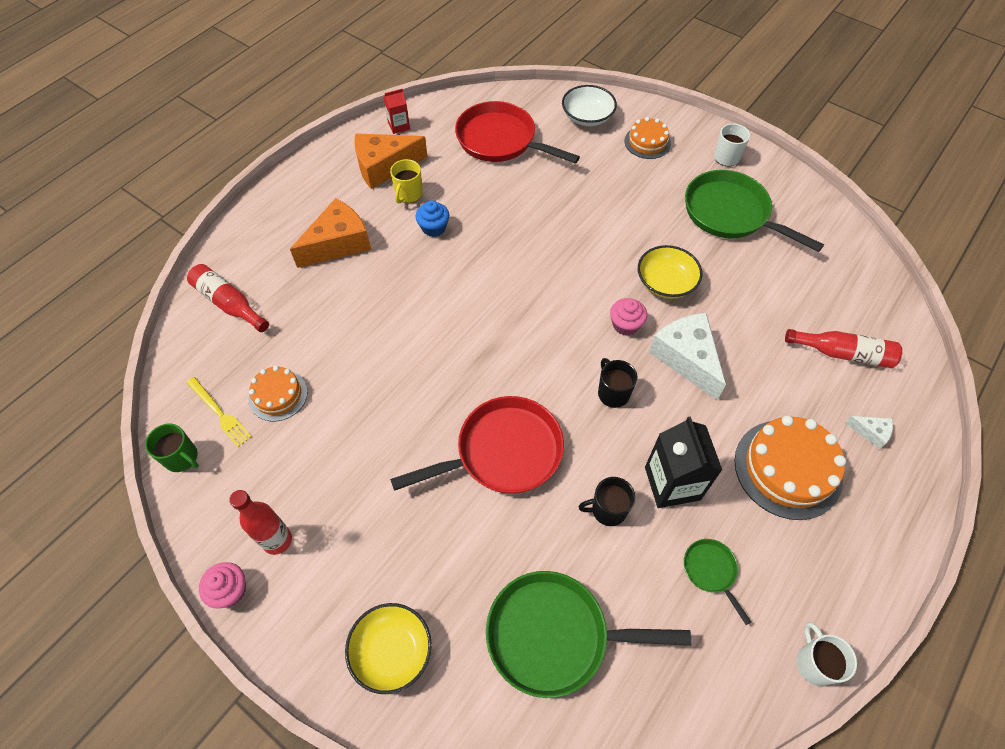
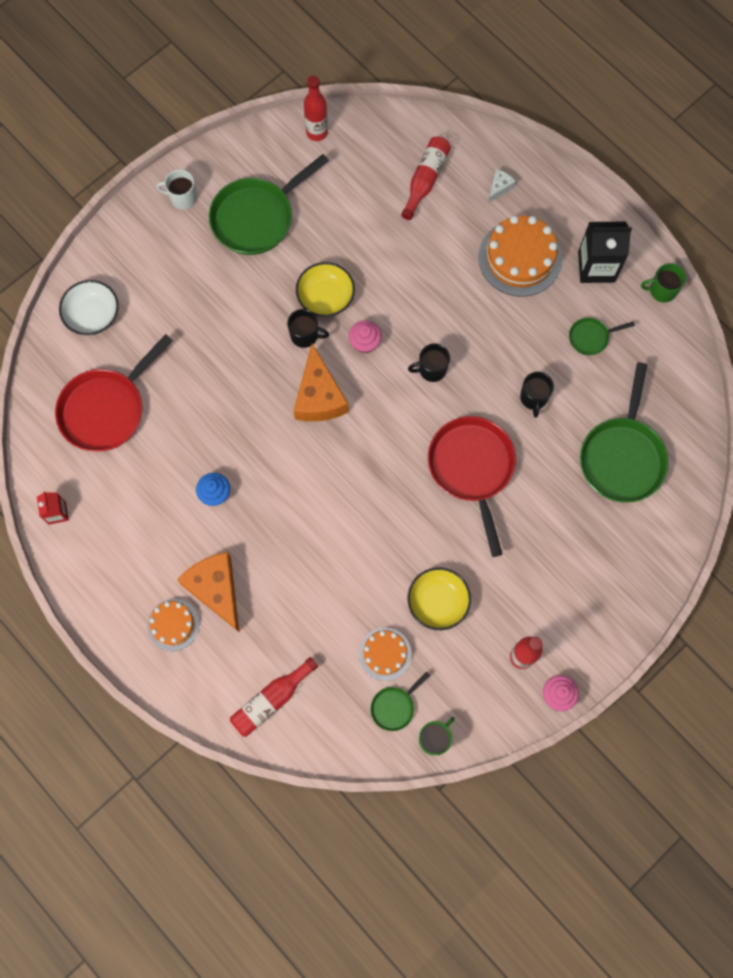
camera: 80 degrees left, 15 degrees up
(219, 413) = (394, 706): yellow fork -> green pan
(384, 166) = (117, 534): orange cheese -> orange cheese (319, 396)
(392, 651) = (619, 574): yellow bowl -> yellow bowl (438, 602)
(408, 194) = (164, 513): yellow mug -> none
(616, 272) = (305, 335): none -> black mug
(647, 142) = (144, 265): orange cake -> orange cake (173, 624)
(672, 483) = (519, 345): black carton -> black carton (596, 266)
(686, 358) = (408, 302): white cheese -> none
(814, 663) = (661, 290): white mug -> green mug
(848, 247) = (317, 132): none -> red bottle

